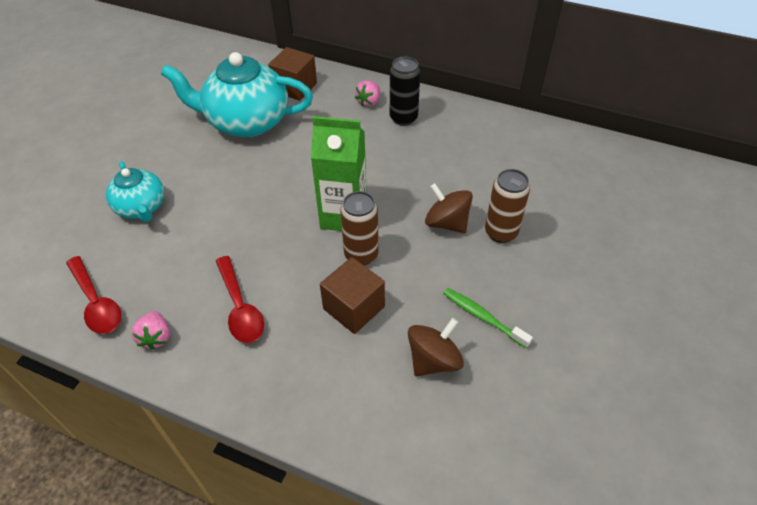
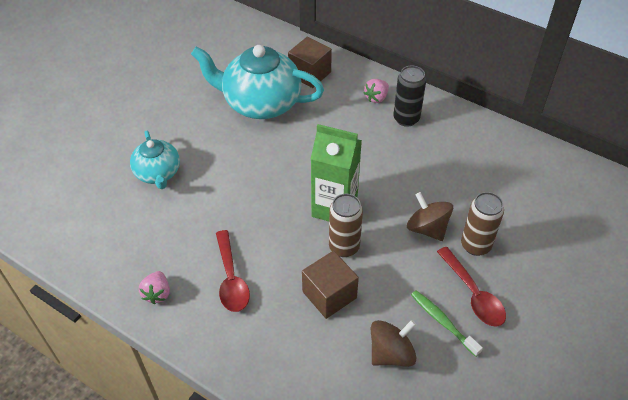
camera: 10 degrees right, 0 degrees up
(96, 302) = (111, 255): red spoon -> red spoon (473, 294)

